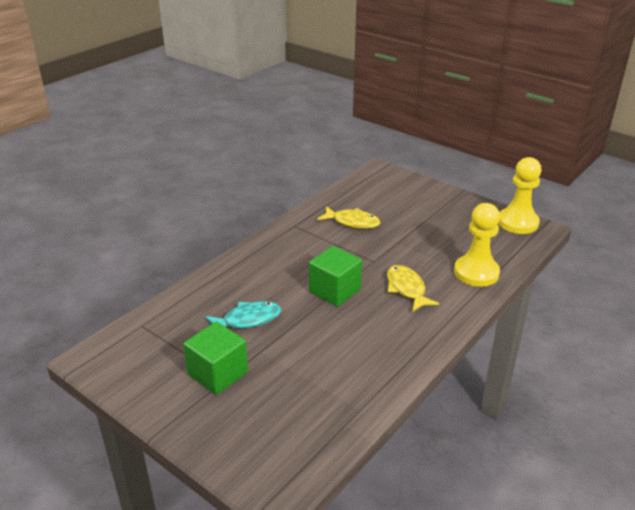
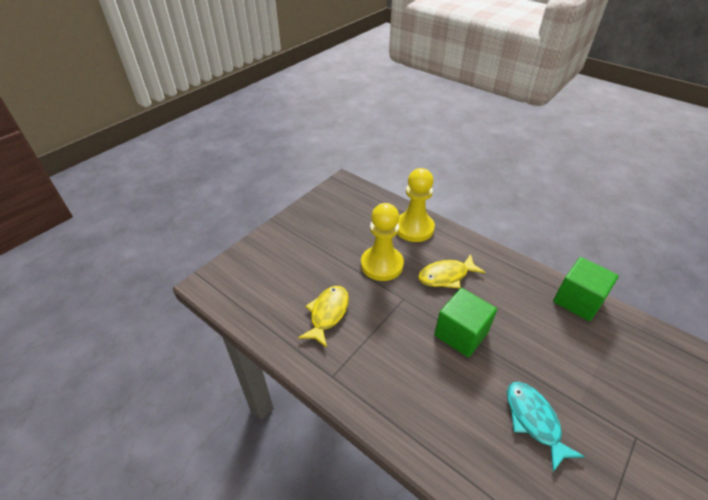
camera: 90 degrees left, 10 degrees up
(218, 373) = (632, 446): green cube -> green cube (577, 300)
(517, 222) = (334, 194): yellow pawn -> yellow pawn (382, 264)

